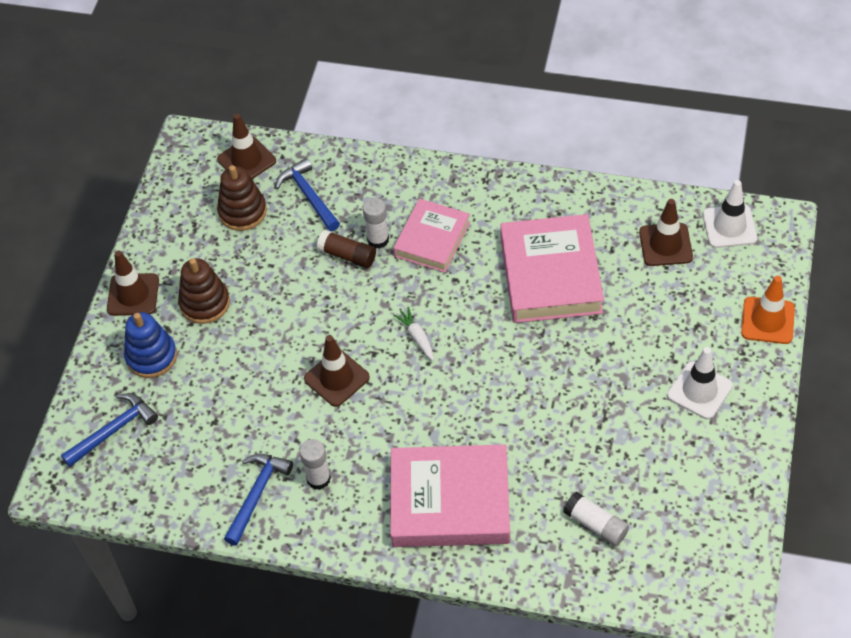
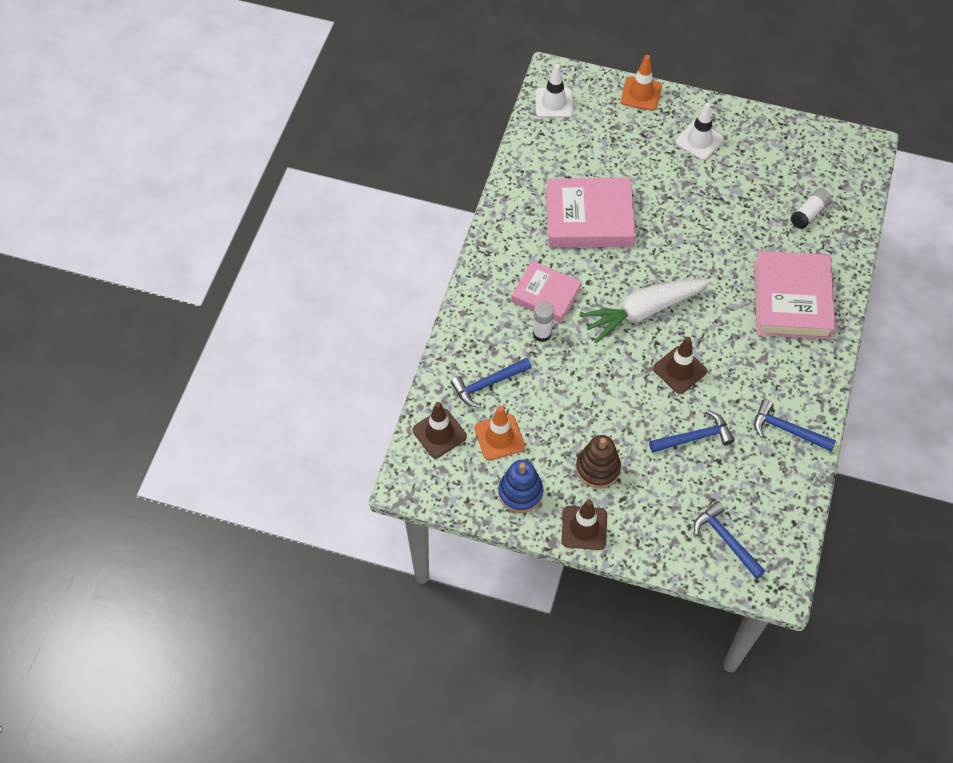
camera: 90 degrees left, 5 degrees up
(151, 356) = (651, 511): blue stacking toy -> blue stacking toy (520, 492)
(242, 212) = (499, 437): brown stacking toy -> orange traffic cone
(245, 396) = (694, 437): none -> blue hammer
(318, 479) = (772, 386): white glue stick -> none
(347, 255) = (556, 357): brown glue stick -> none
(417, 337) = (643, 312): white carrot -> white carrot, size x2.47
(665, 245) = (567, 143): brown traffic cone -> none

